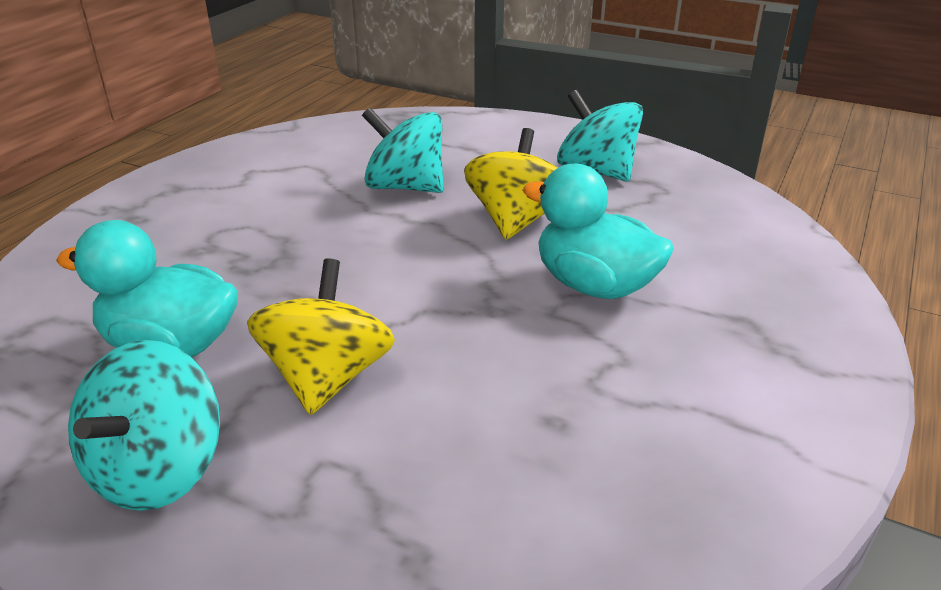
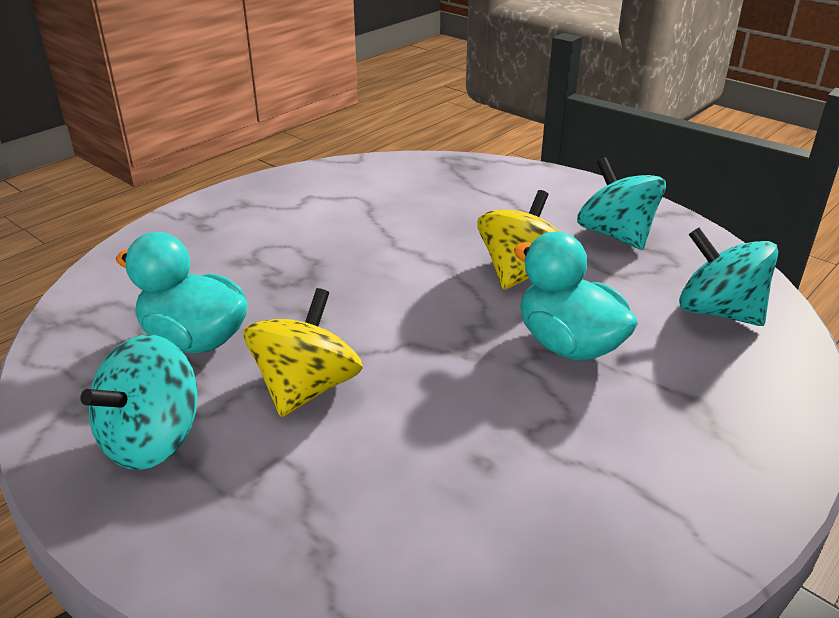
camera: 15 degrees right, 0 degrees up
(405, 187) = (434, 228): turquoise spinning top -> turquoise spinning top (718, 312)

